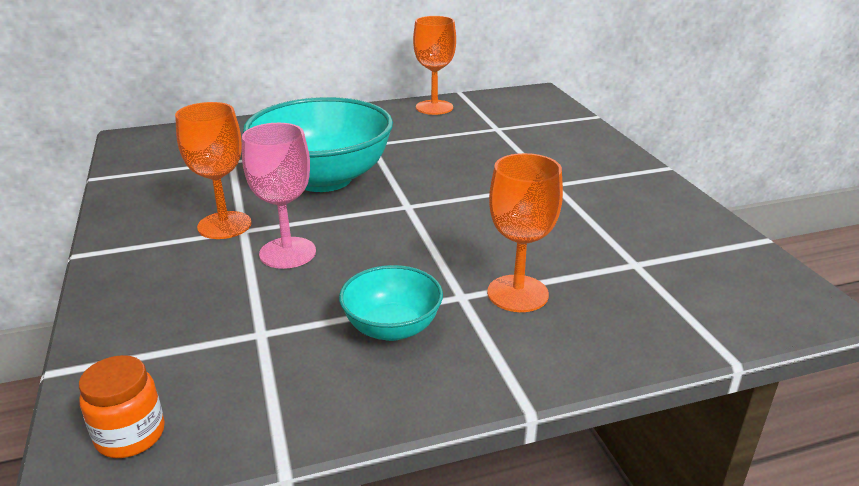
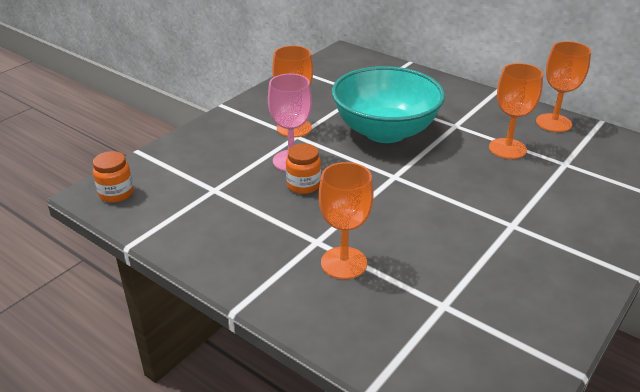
camera: 55 degrees right, 5 degrees up
(347, 264) = (303, 185): none -> orange jar
(392, 327) = (260, 229): turquoise bowl -> none
(442, 139) = (507, 148): none -> orange goblet

